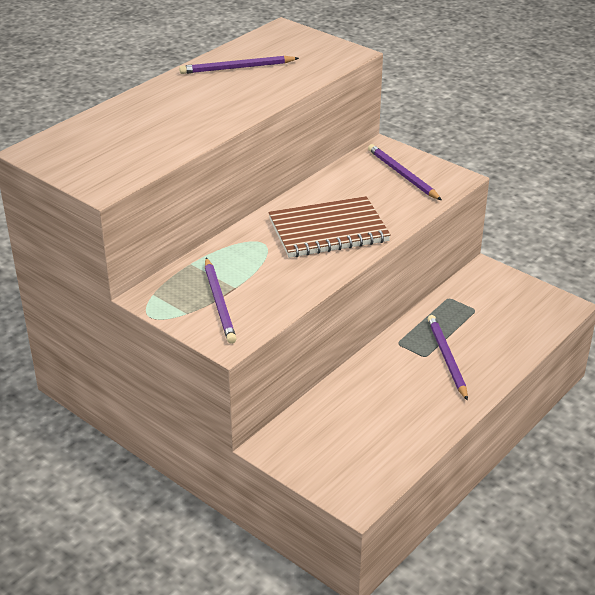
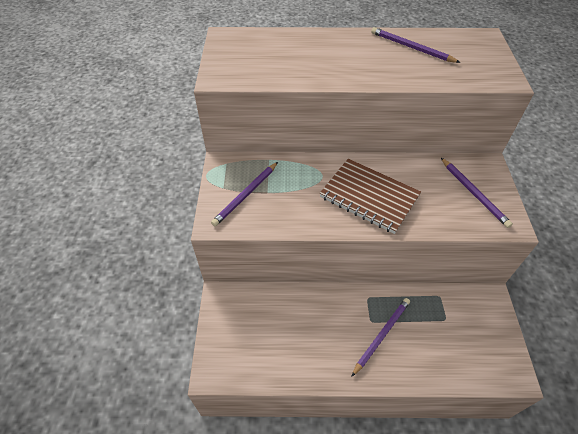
camera: 50 degrees right, 15 degrees up
(402, 175) = (474, 193): purple pencil -> purple pencil turned 135 degrees clockwise

